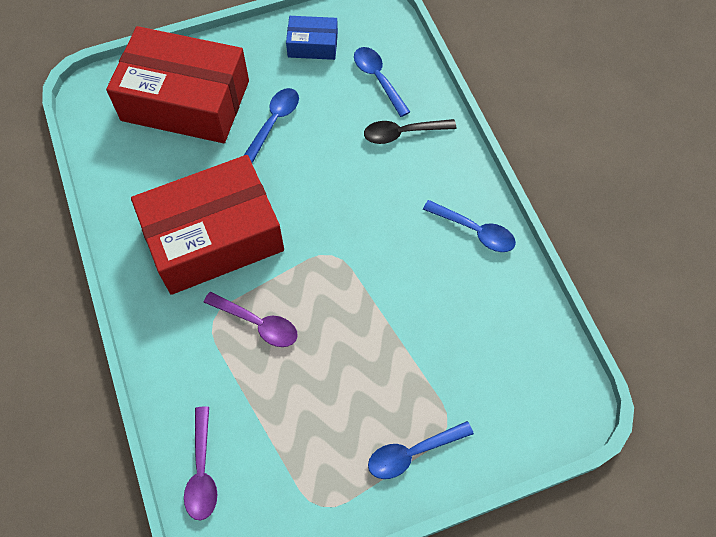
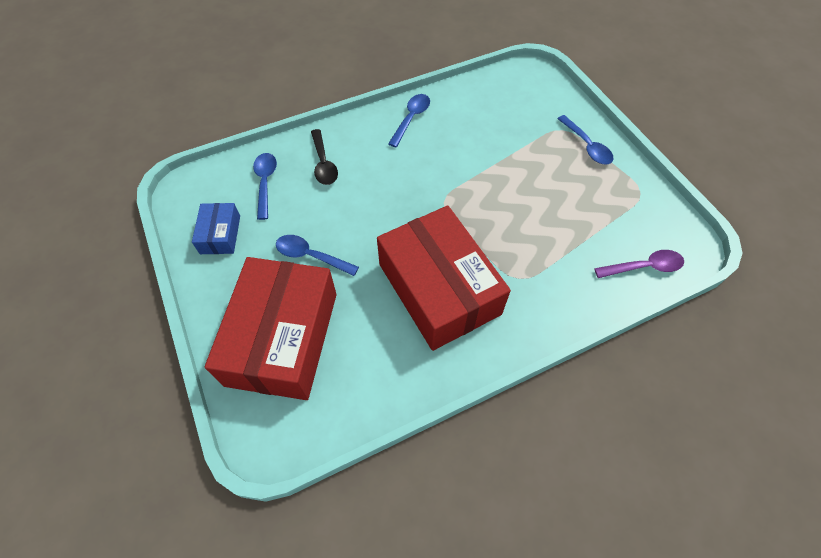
camera: 95 degrees left, 5 degrees down
(258, 323) = (514, 245): purple spoon -> none
(378, 79) = (265, 183): blue spoon -> blue spoon turned 120 degrees clockwise

